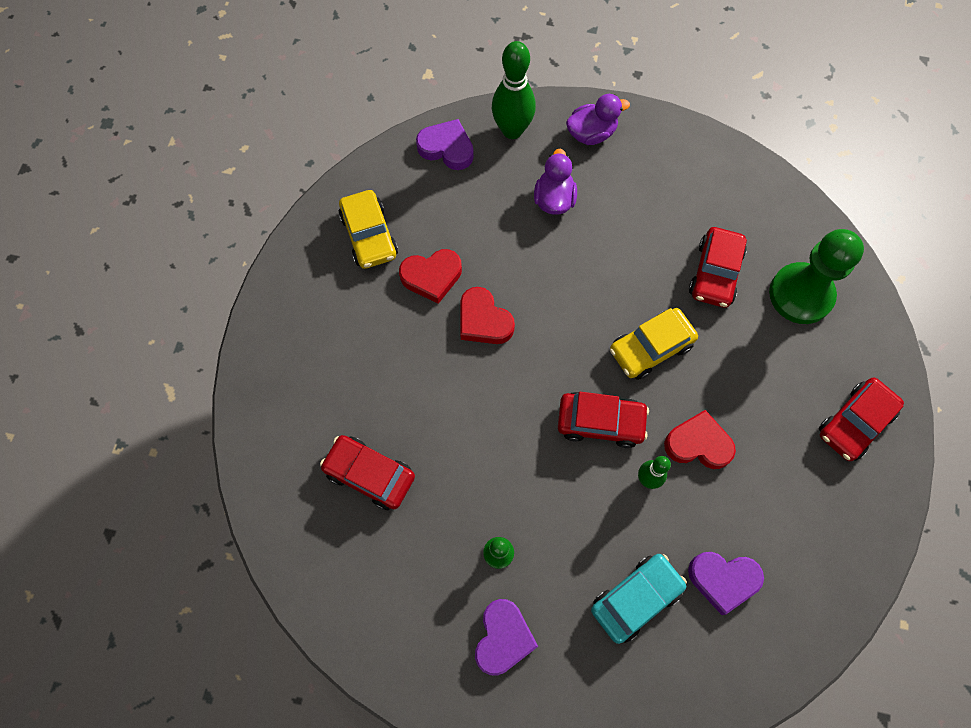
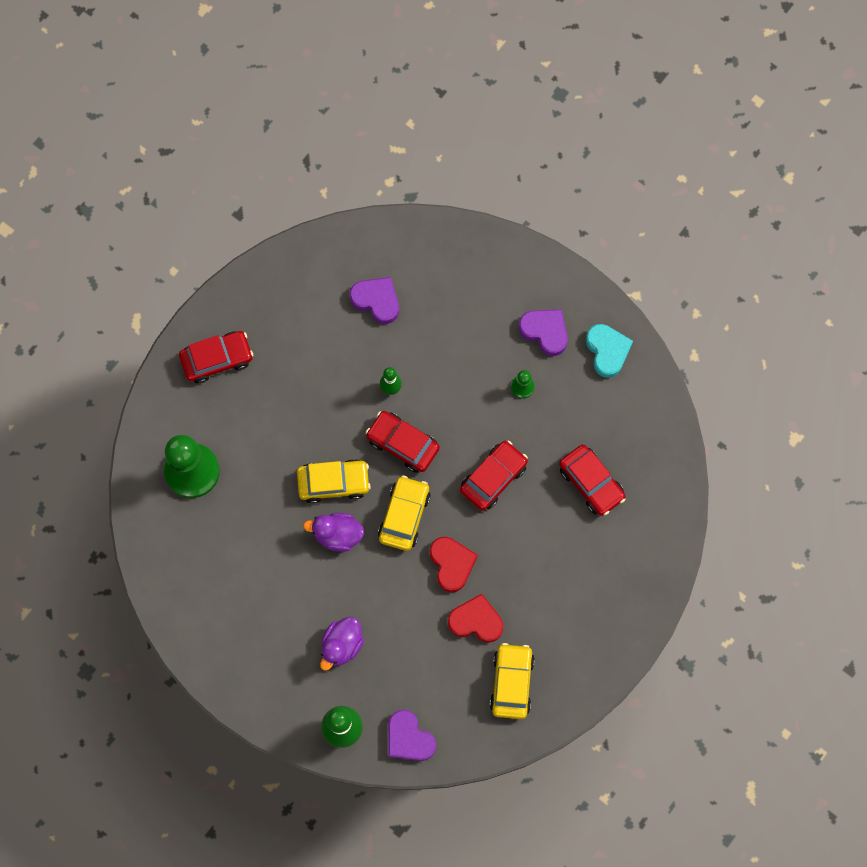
camera: 155 degrees left, 5 degrees up
(415, 649) = (607, 351): none -> turquoise heart
(503, 638) = (545, 332): purple heart -> purple heart turned 90 degrees clockwise
(558, 347) = (404, 515): none -> yellow car
(591, 133) = (276, 694): purple duck -> purple duck (337, 535)
(636, 598) = (442, 316): turquoise car -> none
(698, 444) = (340, 396): red heart -> none
(715, 273) = (248, 519): red car -> red car (493, 478)

